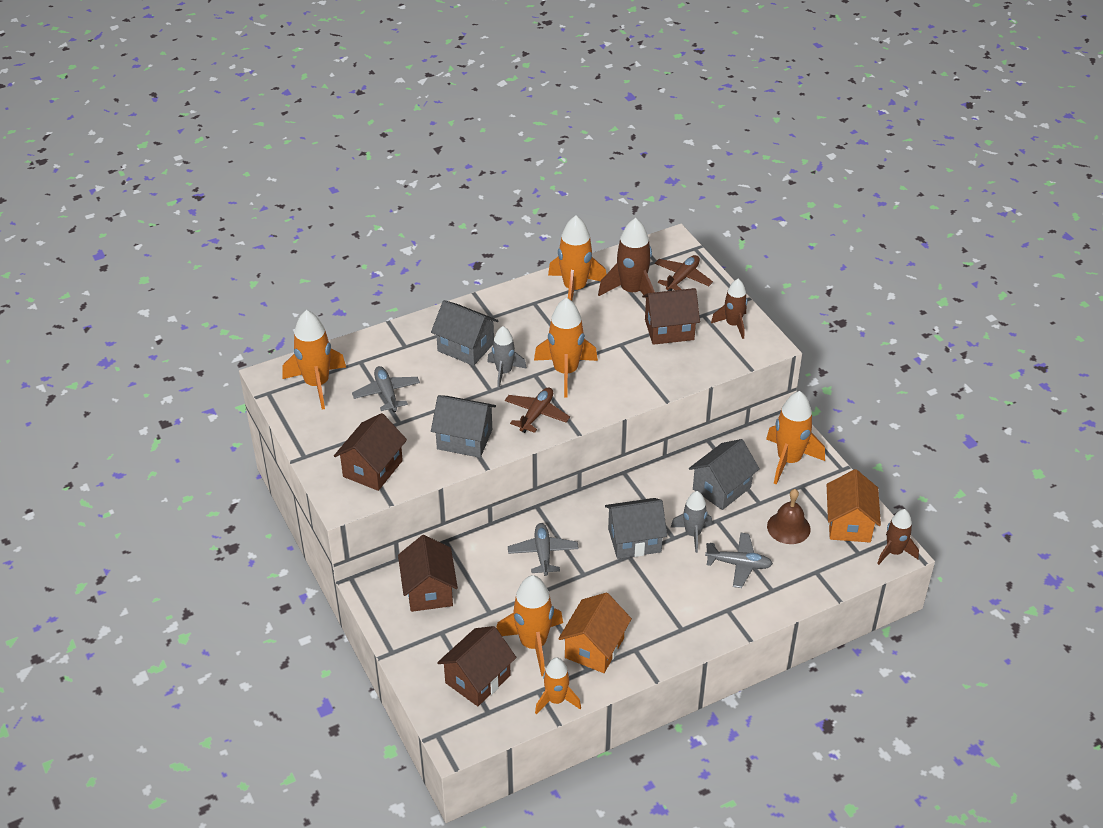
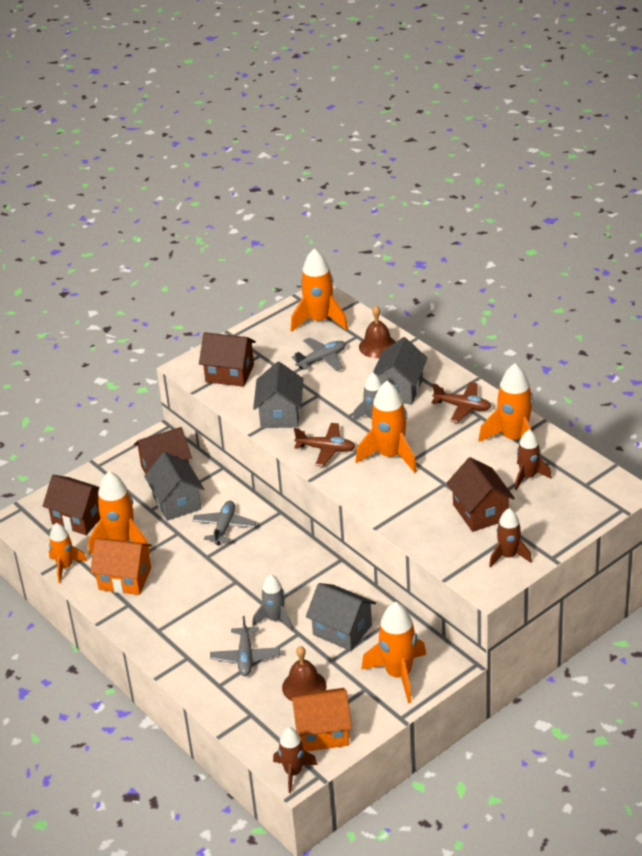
camera: 80 degrees right, 5 degrees down
(386, 349) = (378, 346): none -> brown bell
(543, 553) = (224, 527): grey plane -> grey plane turned 60 degrees counterclockwise
(632, 291) = (528, 477): brown rocket -> brown rocket, size x0.63
(634, 540) = (256, 581): grey house -> grey house (177, 502)
(682, 278) = (567, 508): brown plane -> brown plane (462, 407)

